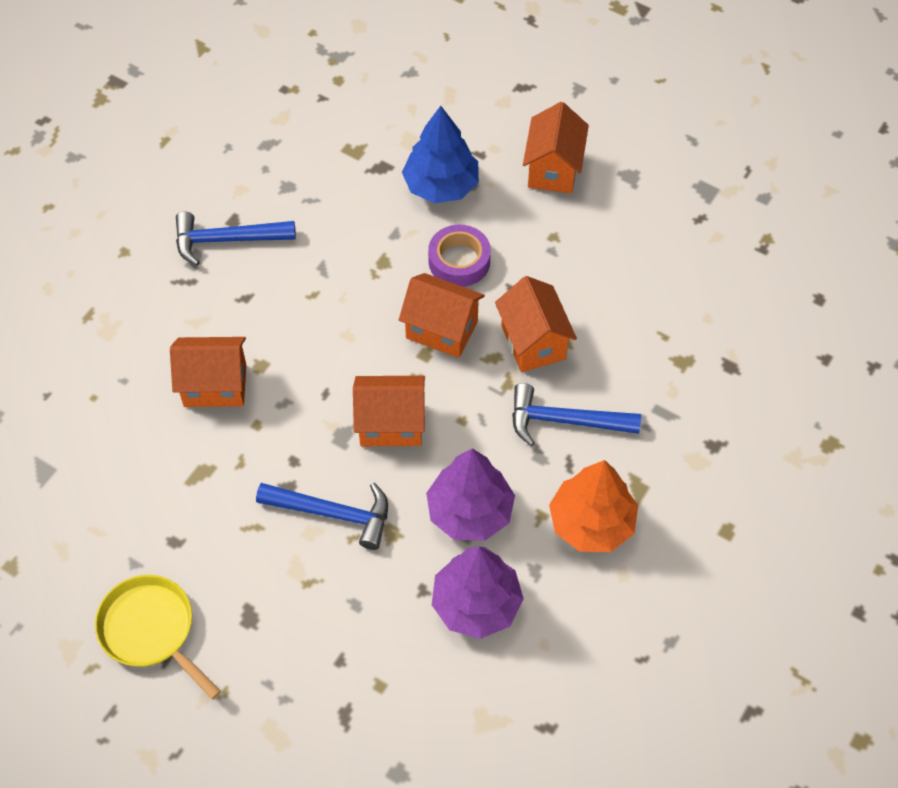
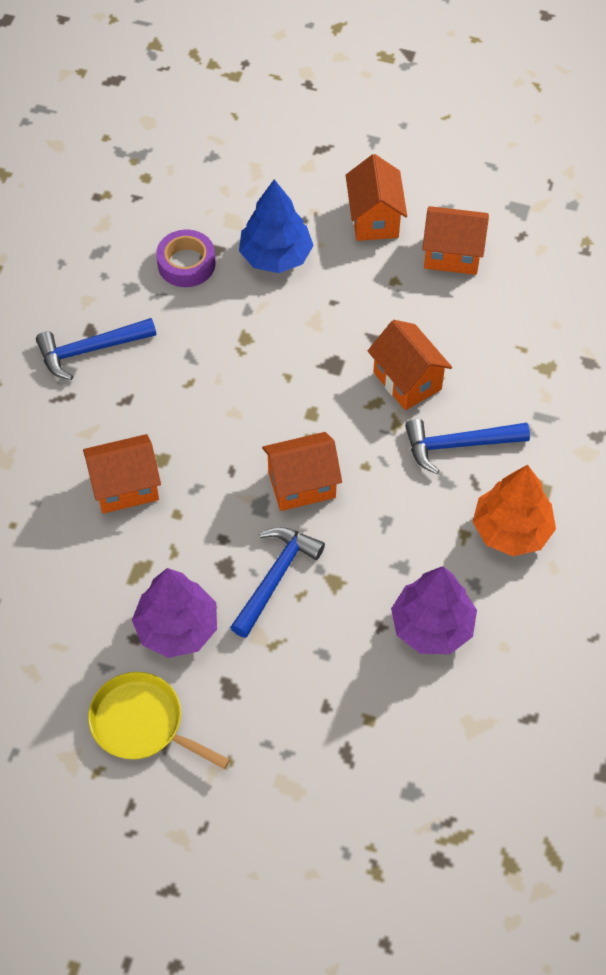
camera: 15 degrees left, 0 degrees up
(333, 513) = (275, 577): blue hammer -> blue hammer turned 60 degrees counterclockwise
(442, 329) = (320, 388): orange house -> orange house (452, 255)
(459, 261) = (315, 322): purple tape -> purple tape (186, 264)
(470, 512) = (400, 546): purple tree -> purple tree (177, 628)

